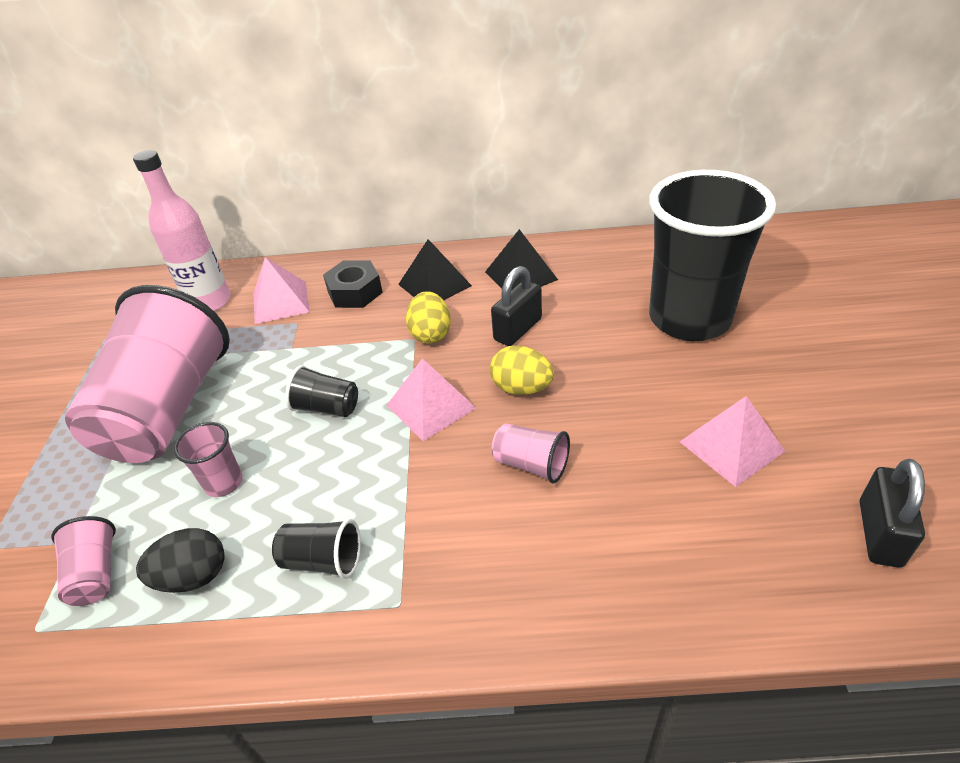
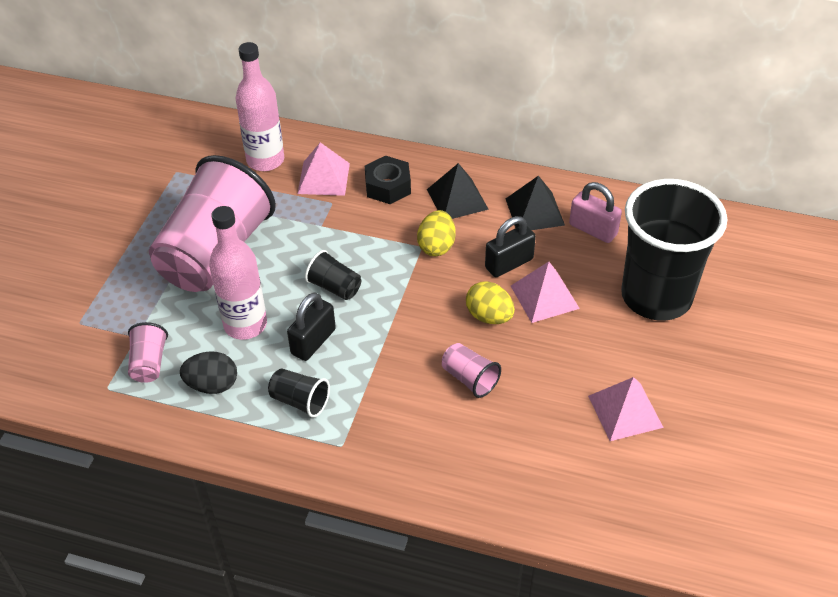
camera: 15 degrees right, 5 degrees up
(224, 483) = (245, 325): pink cup -> pink bottle
(431, 406) = (413, 310): pink pyramid -> pink pyramid (544, 297)
(588, 276) = (593, 230): none -> pink padlock
(879, 533) = (691, 503): black padlock -> black padlock (313, 341)

